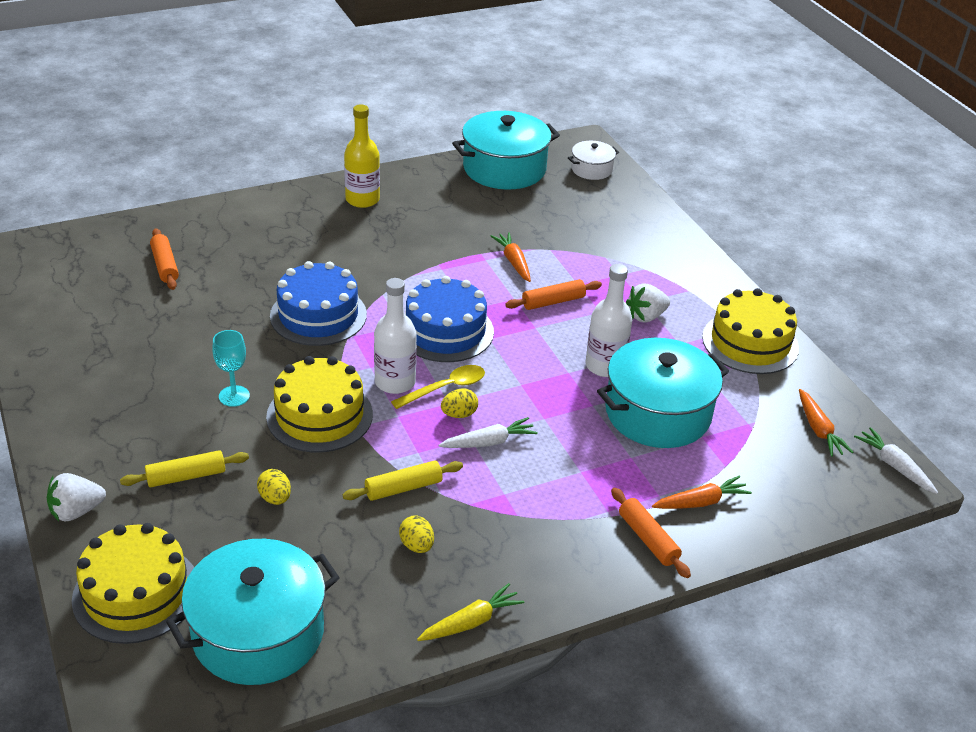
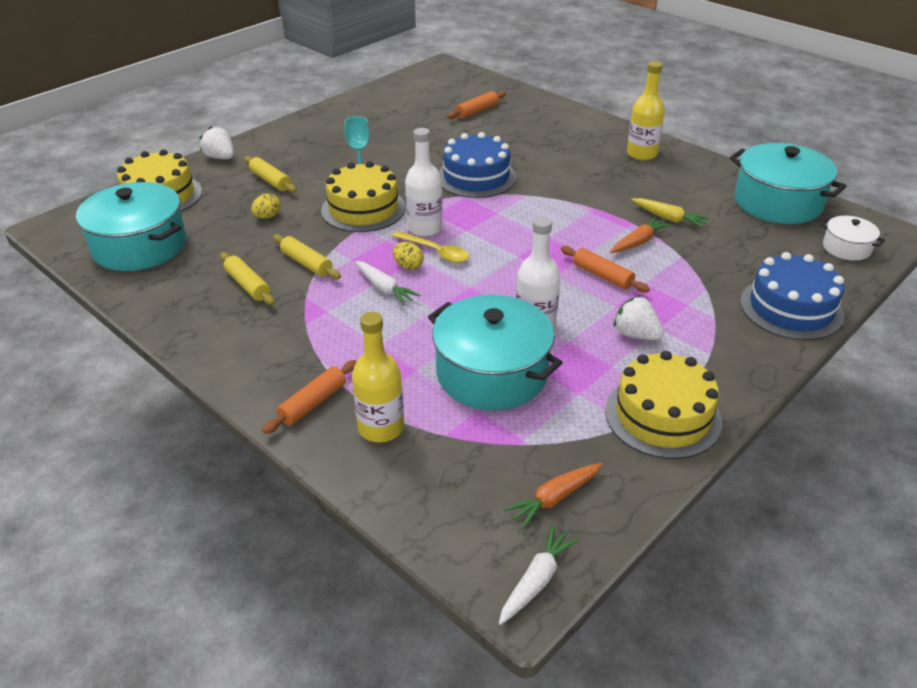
camera: 70 degrees right, 0 degrees up
(417, 545) = (248, 285): yellow egg -> yellow rolling pin
(445, 331) = (508, 233): blue cake -> blue cake (791, 308)
(471, 622) = (177, 330): yellow carrot -> yellow carrot (668, 218)
(701, 502) = (381, 428): orange carrot -> yellow bottle

